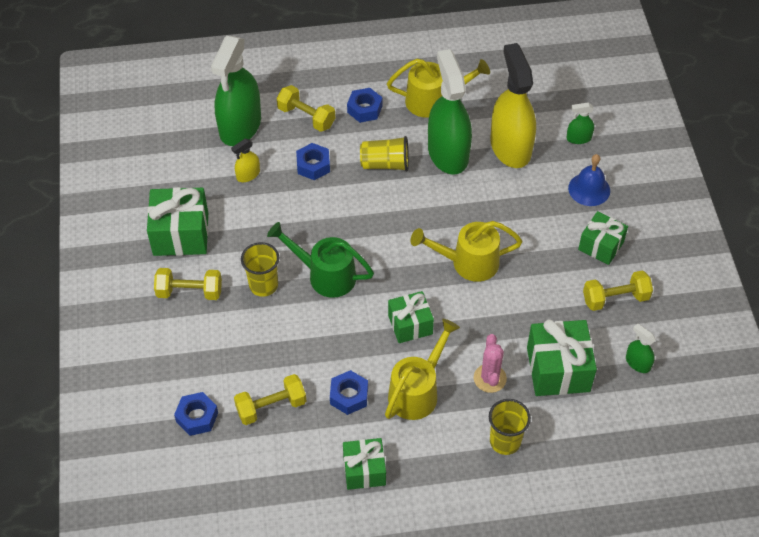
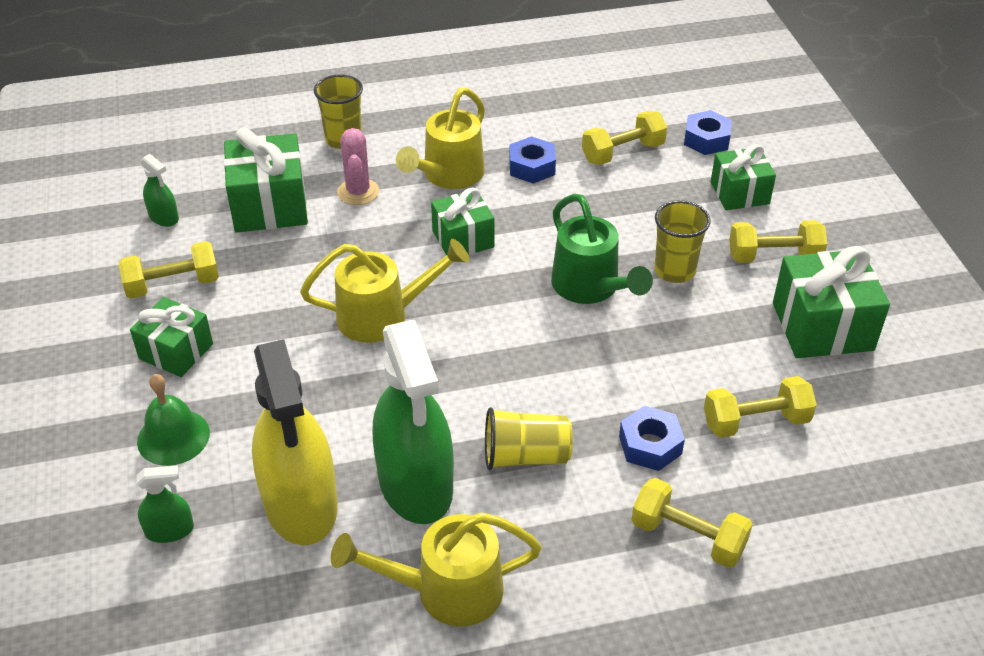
camera: 175 degrees right, 10 degrees down
(240, 126) = (804, 509): green spray bottle -> none
(248, 175) = (755, 422): yellow spray bottle -> yellow dumbbell
(325, 275) = (590, 288): green watering can -> green watering can turned 45 degrees clockwise
(364, 109) = (580, 562): blue nut -> none
(364, 470) = (503, 109): green gift -> green gift (739, 193)
(589, 189) = (173, 437): blue bell -> green bell

